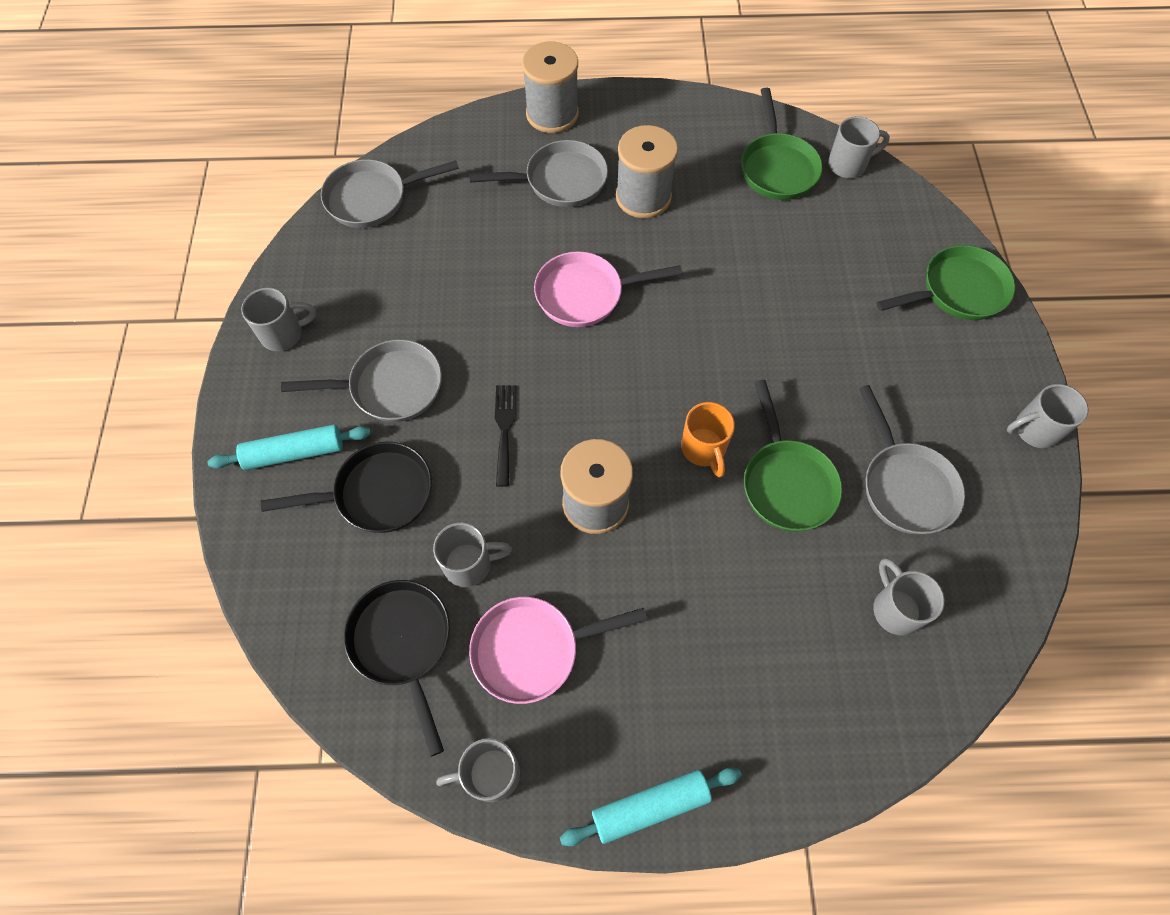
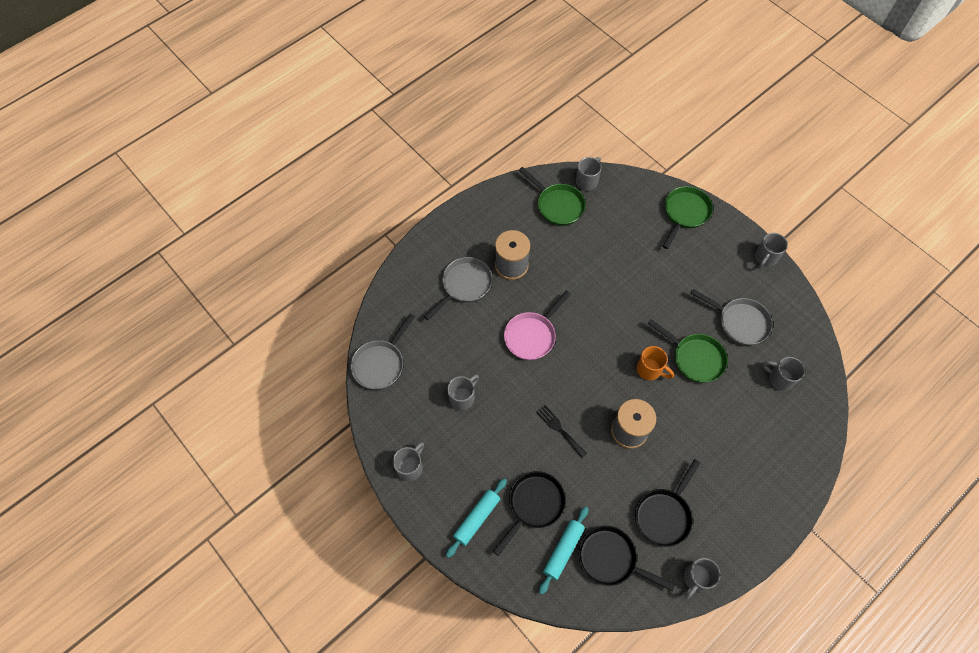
camera: 40 degrees left, 0 degrees up
(390, 387) = (488, 451): grey pan -> none
(469, 564) = (604, 502): grey mug -> grey mug (462, 397)
(533, 649) = (664, 514): pink pan -> black pan
(552, 114) = (425, 251): grey spool -> none
(650, 807) = (764, 536): turquoise rolling pin -> turquoise rolling pin (563, 550)

